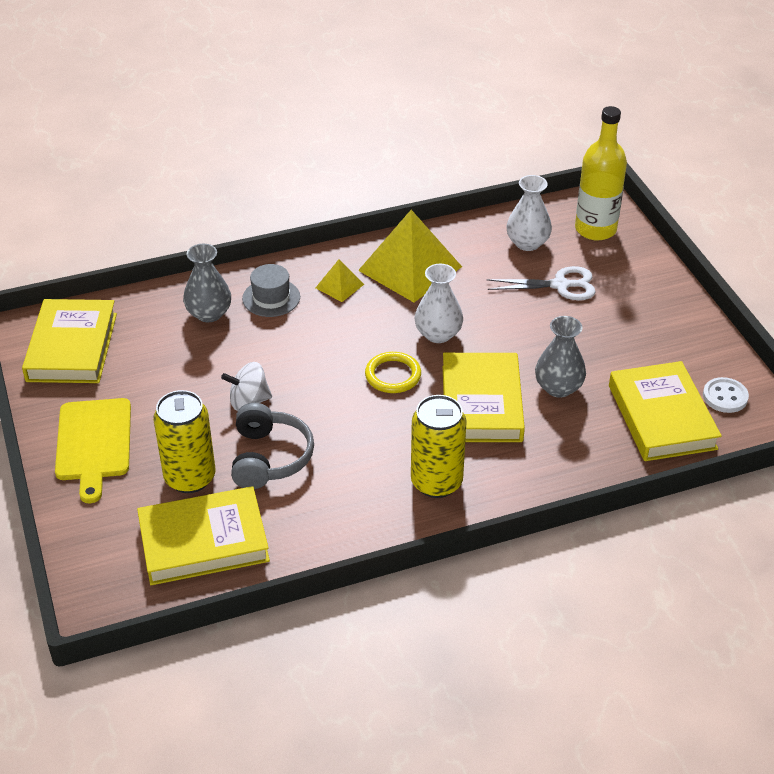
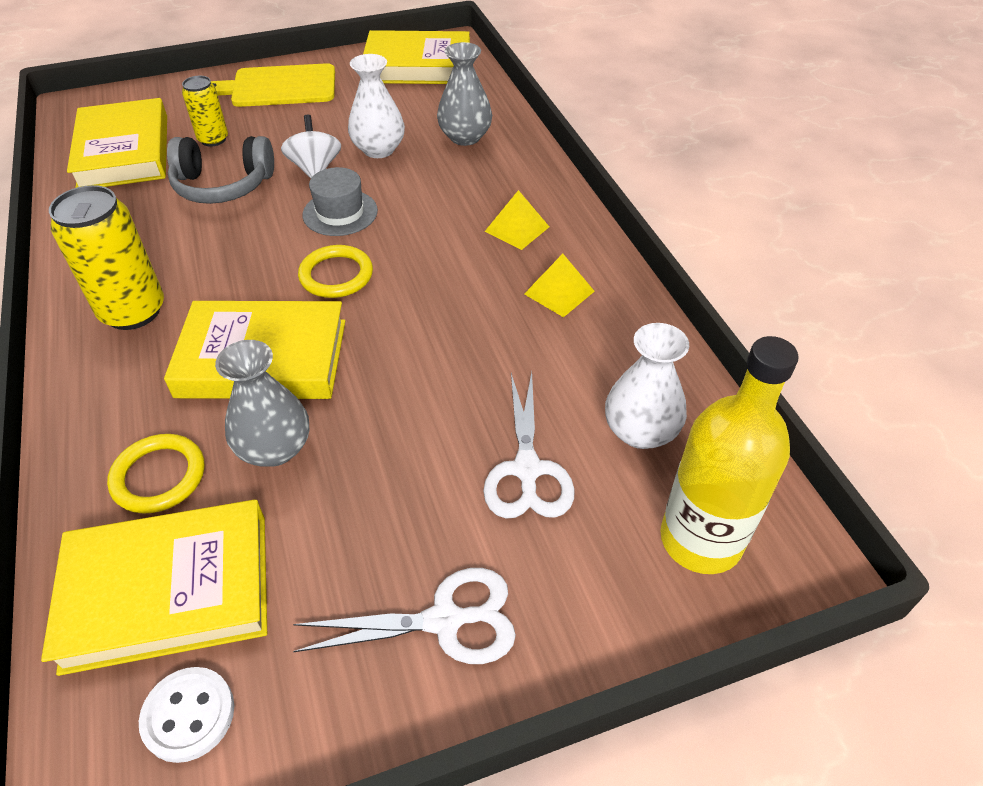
camera: 90 degrees right, 5 degrees up
(190, 477) = (213, 139): yellow can -> yellow can, size x0.59
(271, 298) = (492, 177): grey hat -> grey hat (340, 213)
(410, 268) = (559, 292): yellow pyramid -> yellow pyramid, size x0.47
(438, 334) = (413, 318): white vase -> white vase (379, 149)
(587, 436) = (159, 476): none -> yellow ring
(657, 313) = (446, 620): none -> white scissors

